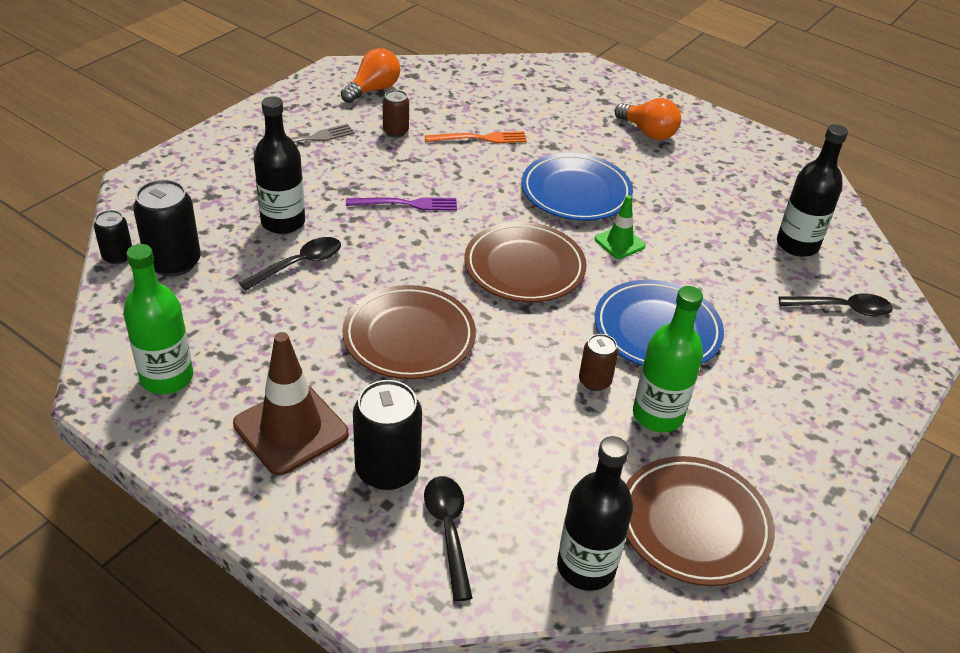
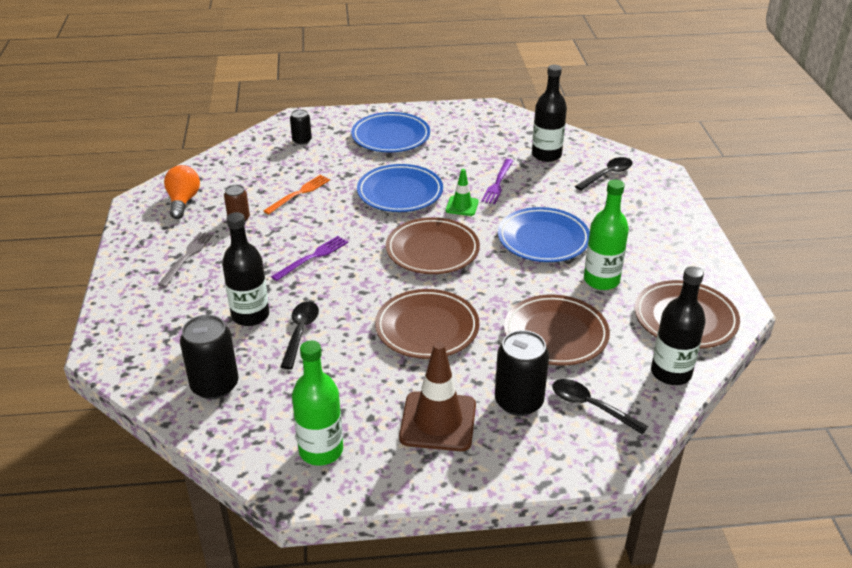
camera: 40 degrees left, 5 degrees down
(118, 256) = (168, 408): black can -> black can (302, 140)
(522, 433) = (555, 334): none -> brown plate
(594, 381) = (551, 284): brown can -> none
(648, 132) = (390, 137): orange light bulb -> blue plate
(694, 242) = (498, 183): none -> purple fork

